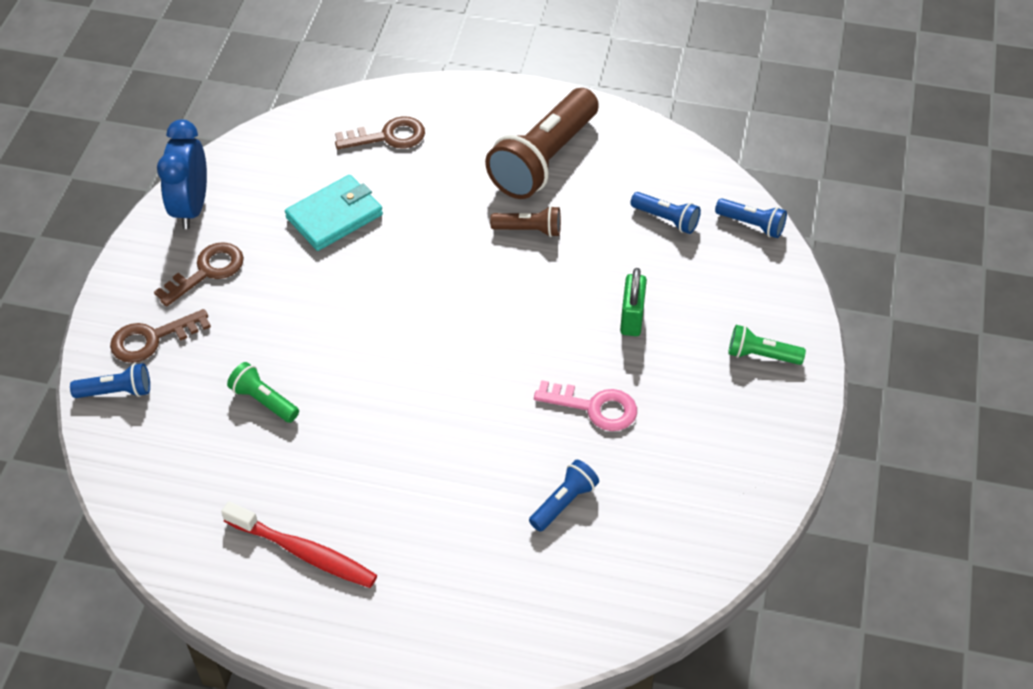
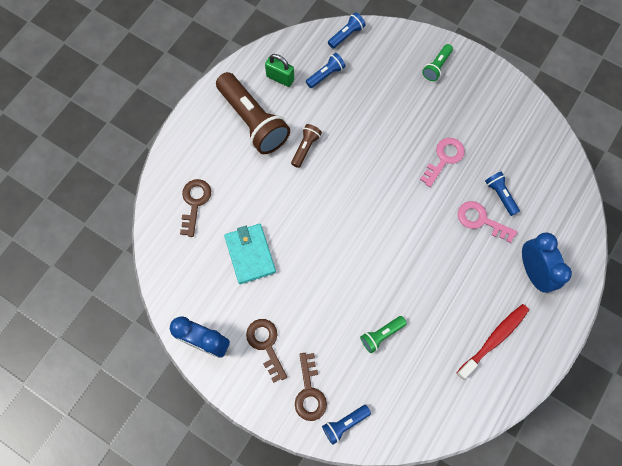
camera: 70 degrees left, 20 degrees up
(117, 391) = (344, 423): blue flashlight -> blue flashlight turned 135 degrees counterclockwise
(443, 582) = (533, 271): none -> blue clock
(505, 485) = (481, 220): none -> pink key
(632, 318) = (390, 118): green padlock -> green padlock (280, 78)

